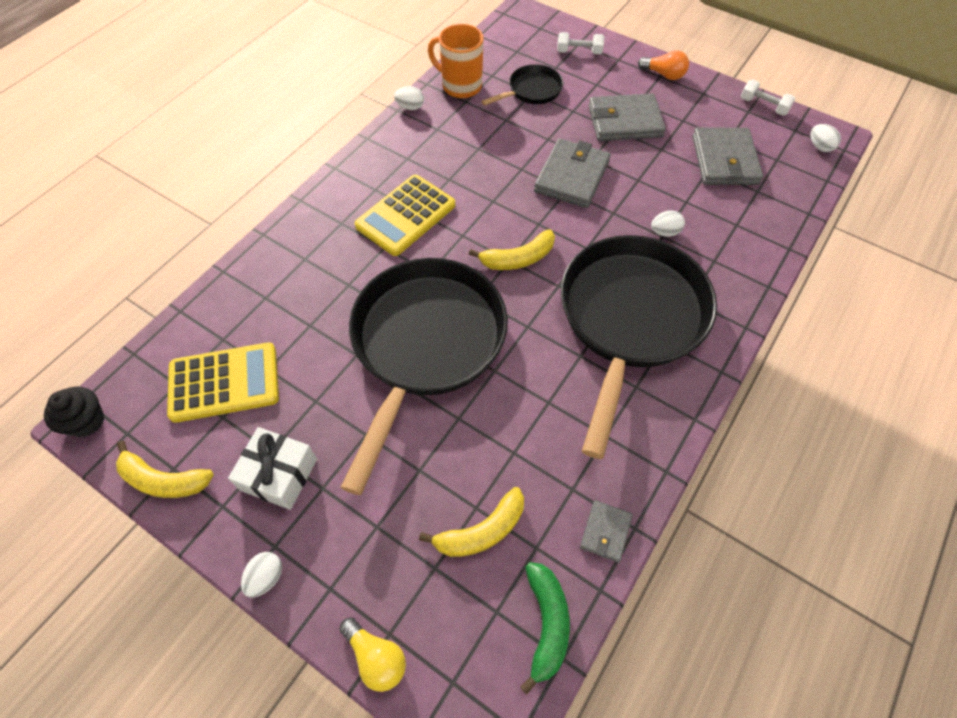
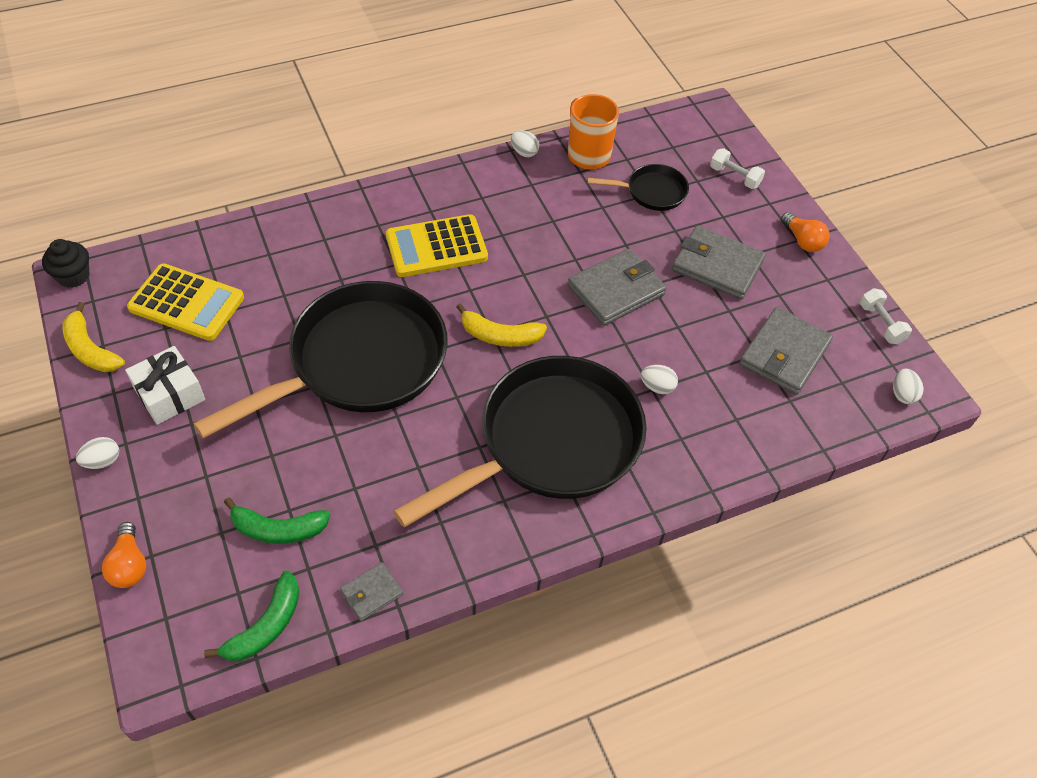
camera: 30 degrees right, 5 degrees down
(376, 657) = (129, 565): yellow light bulb -> orange light bulb
(482, 531) = (278, 529): yellow banana -> green banana

